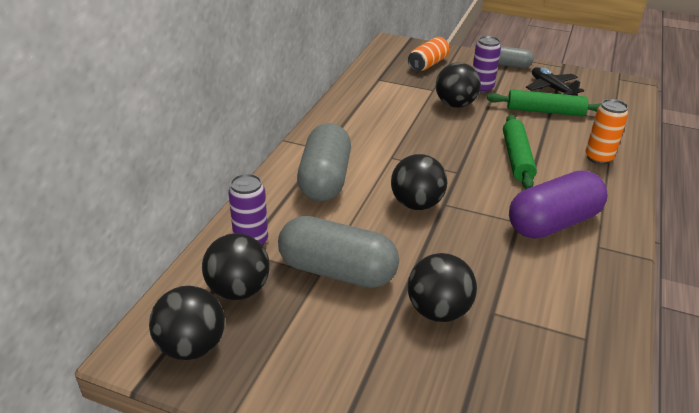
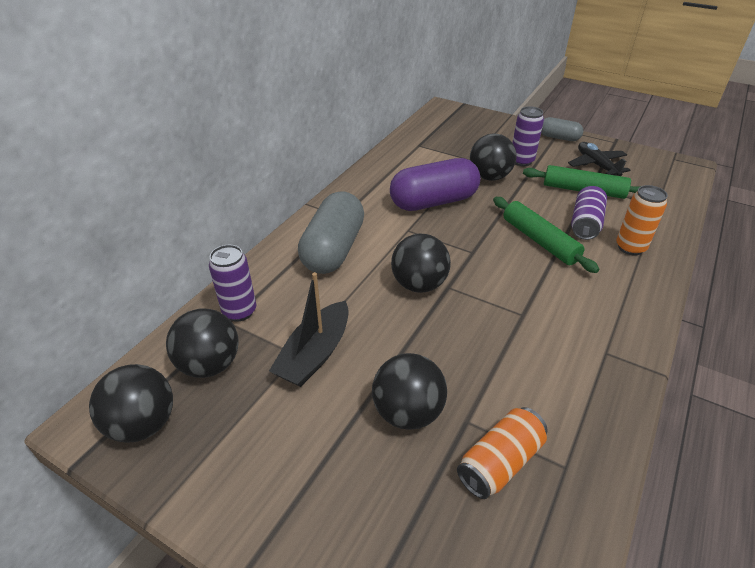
camera: 10 degrees right, 5 degrees up
(337, 271) = (315, 354): grey capsule -> black boat
(428, 64) = (473, 132): orange can -> orange can (500, 462)
(516, 158) = (539, 241): green rolling pin -> green rolling pin turned 45 degrees counterclockwise
(553, 223) = (561, 320): purple capsule -> purple capsule (434, 202)
(554, 140) = (585, 223): none -> purple can

